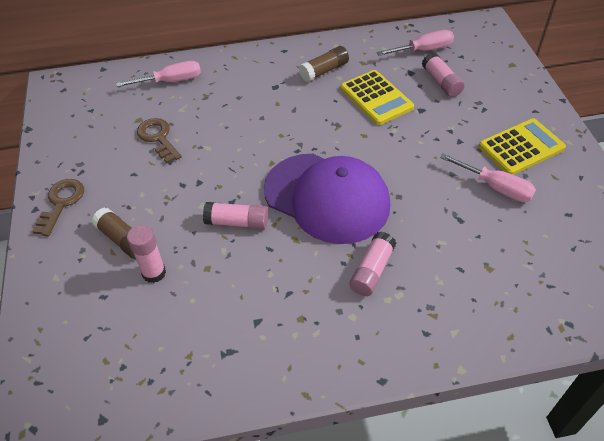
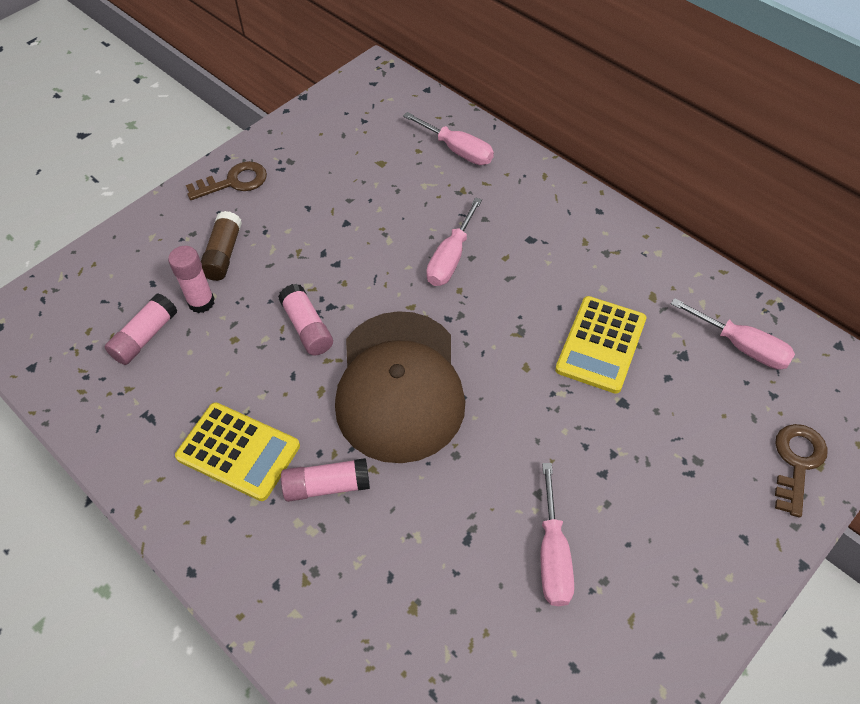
camera: 55 degrees right, 5 degrees up
(158, 138) = (369, 194): brown key -> brown key (797, 462)
(252, 126) = (451, 258): none -> pink screwdriver
(324, 71) = (600, 268): brown glue stick -> none
(327, 197) = (399, 386): purple cap -> brown cap
(441, 82) = (696, 398): pink glue stick -> pink glue stick (145, 337)
(521, 147) = (653, 552): yellow calculator -> yellow calculator (238, 451)

